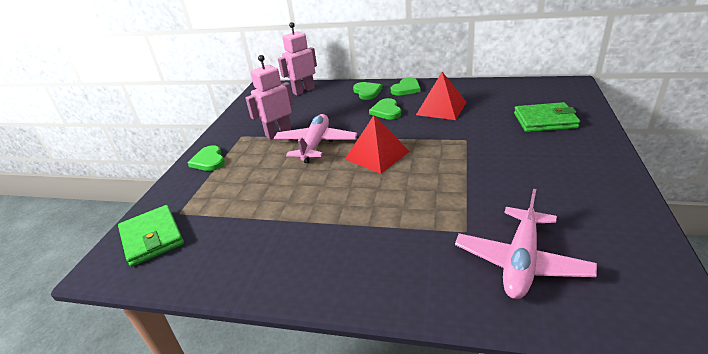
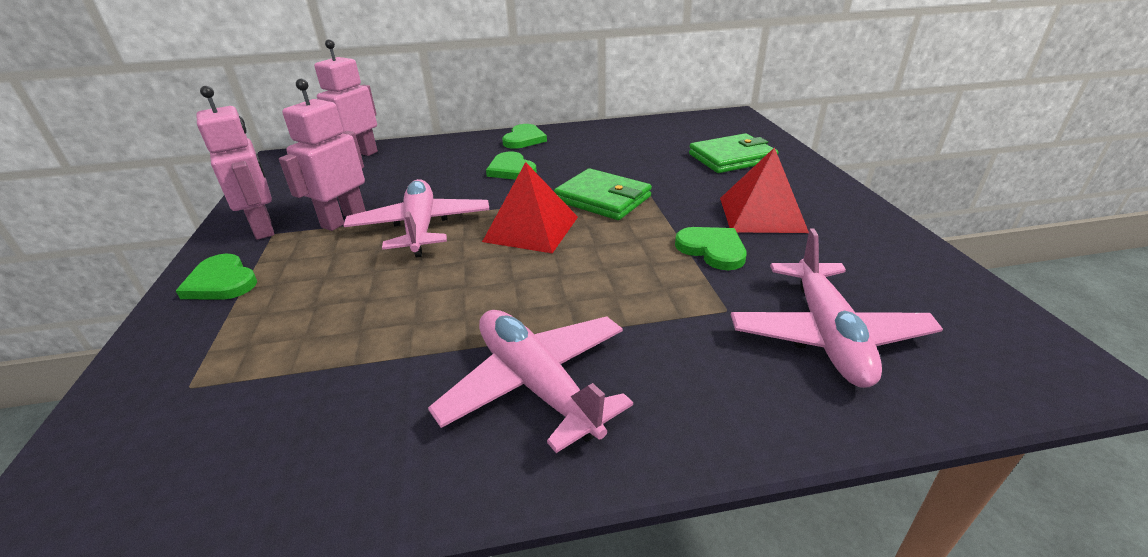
camera: 25 degrees left, 0 degrees up
(152, 238) = (139, 449): green wallet -> green wallet (603, 199)
(238, 132) = (264, 228): none -> pink robot
(331, 250) = (537, 385): none -> pink plane
(367, 92) = (467, 148): green heart -> green heart (712, 250)
(441, 108) = (589, 158): red pyramid -> red pyramid (762, 214)

